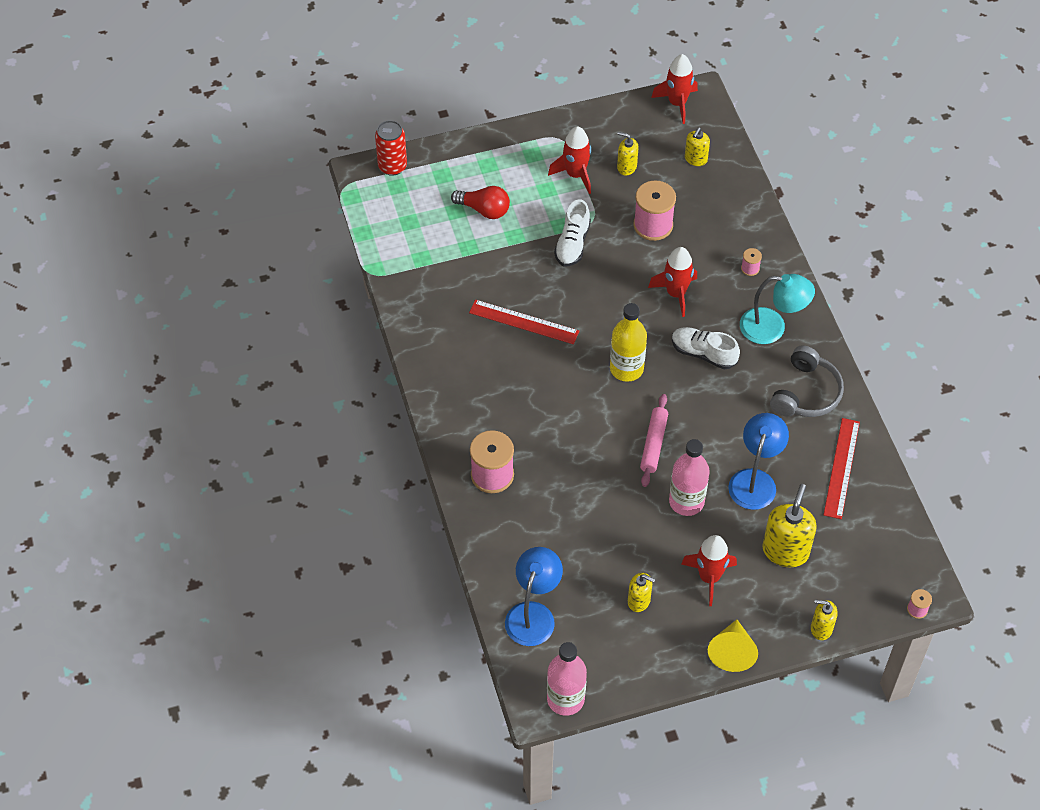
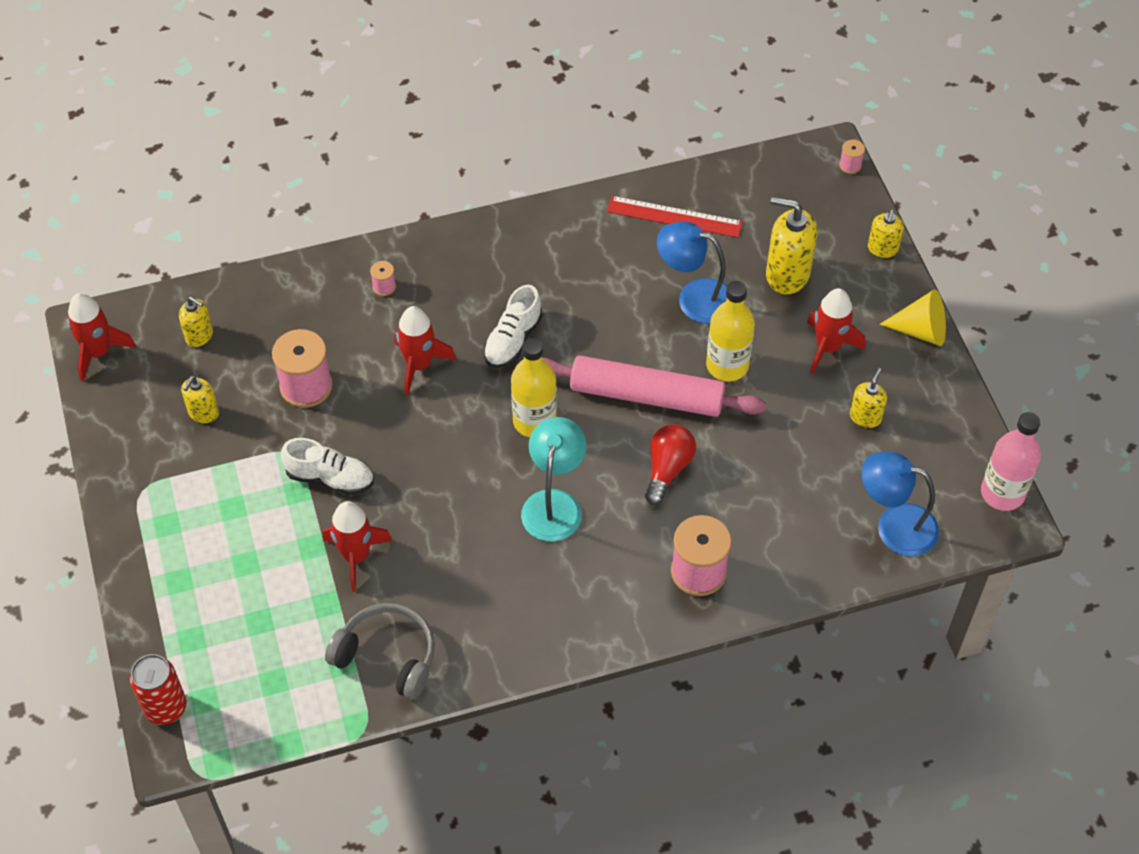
camera: 90 degrees left, 0 degrees up
(484, 210) = (260, 584): red light bulb -> red light bulb (667, 469)
(524, 322) = (457, 535): red ruler -> none
(575, 174) = (210, 473): red rocket -> red rocket (356, 556)
(653, 444) = (646, 396): pink rolling pin -> pink rolling pin, size x1.76
(686, 501) = (727, 365): pink bottle -> yellow bottle
(772, 328) = (476, 269): turquoise lamp -> turquoise lamp (554, 503)
(806, 393) = (571, 242): grey headphones -> grey headphones (387, 656)

